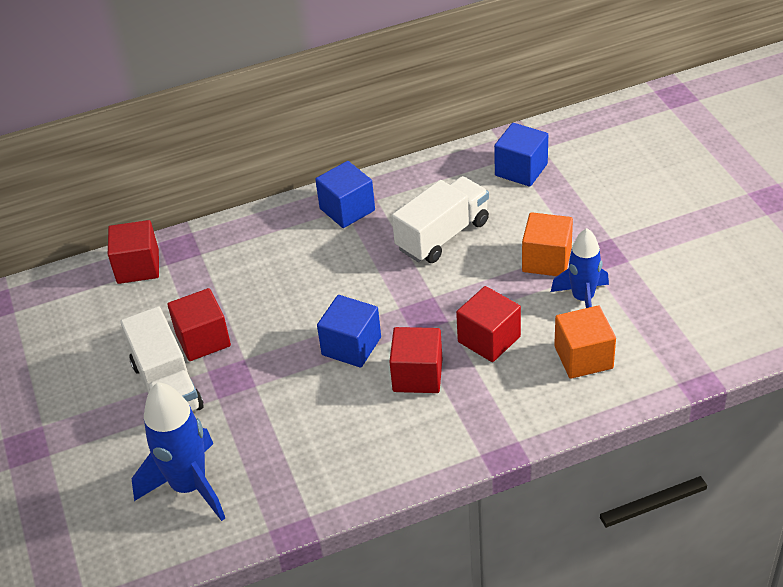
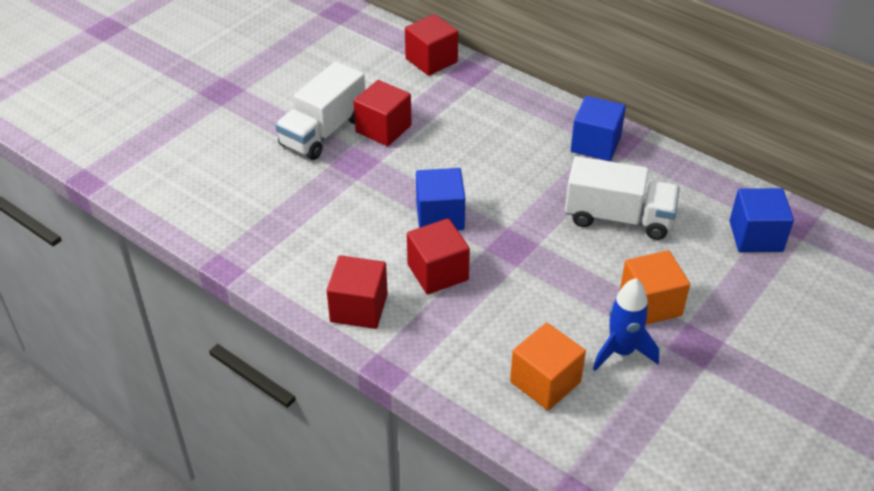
camera: 55 degrees right, 0 degrees up
(189, 486) = (234, 189): blue rocket -> none
(489, 339) = (515, 303): red cube -> red cube (359, 308)

